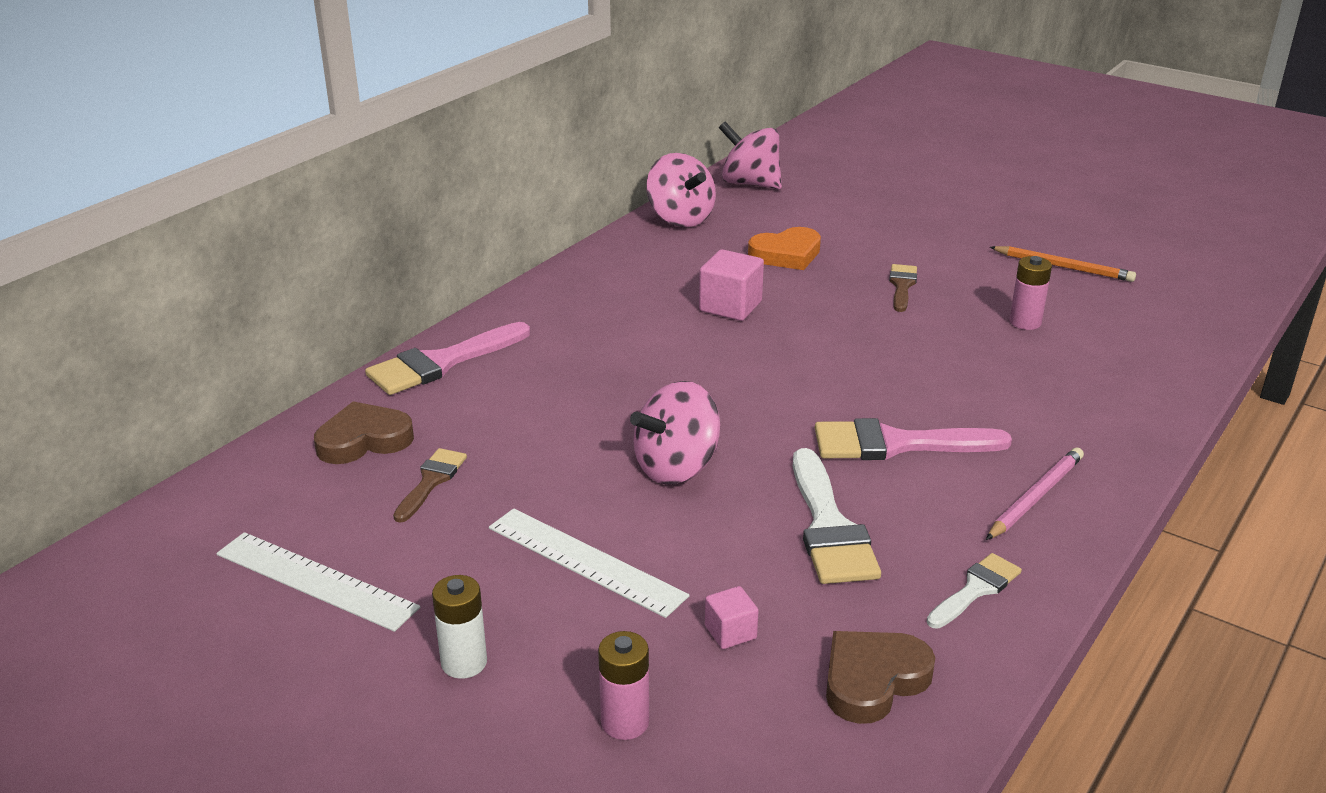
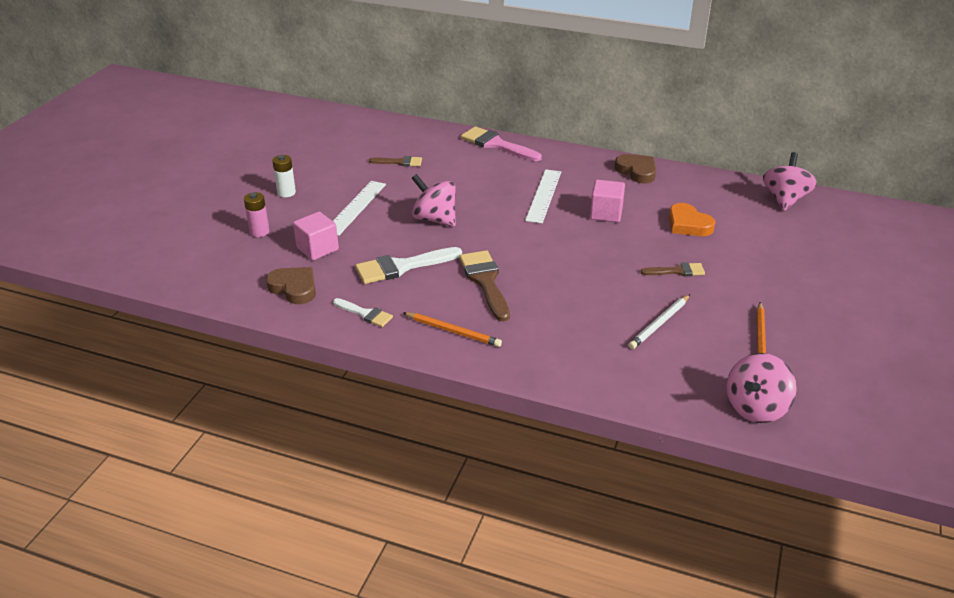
camera: 75 degrees right, 5 degrees up
(315, 581) = (326, 153): white ruler -> white ruler (543, 195)
(364, 440) = (424, 141): brown heart -> brown heart (637, 171)
(680, 218) = (708, 182): pink spinning top -> pink spinning top (756, 408)
(730, 632) = (317, 249): pink cube -> pink cube, size x1.76
(896, 444) = (485, 281): pink brush -> brown brush
(1025, 322) = (659, 323): pink battery -> white pencil
(1035, 497) = (453, 331): pink pencil -> orange pencil

